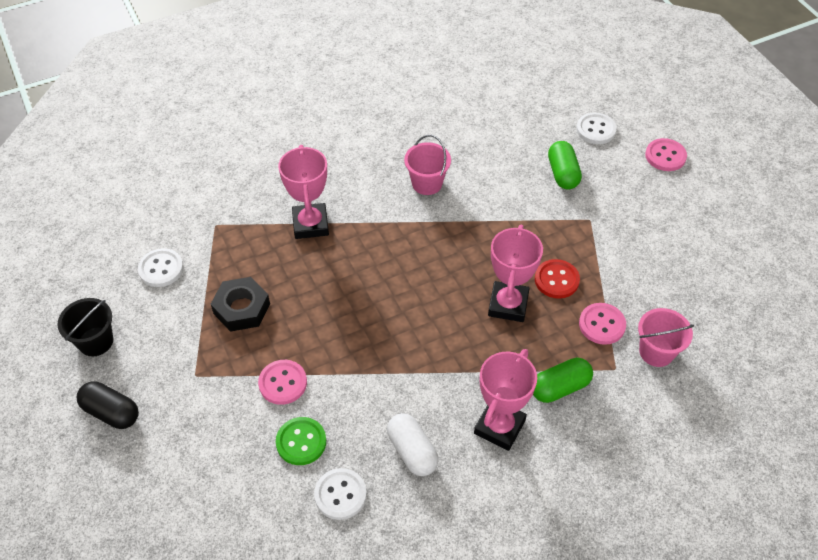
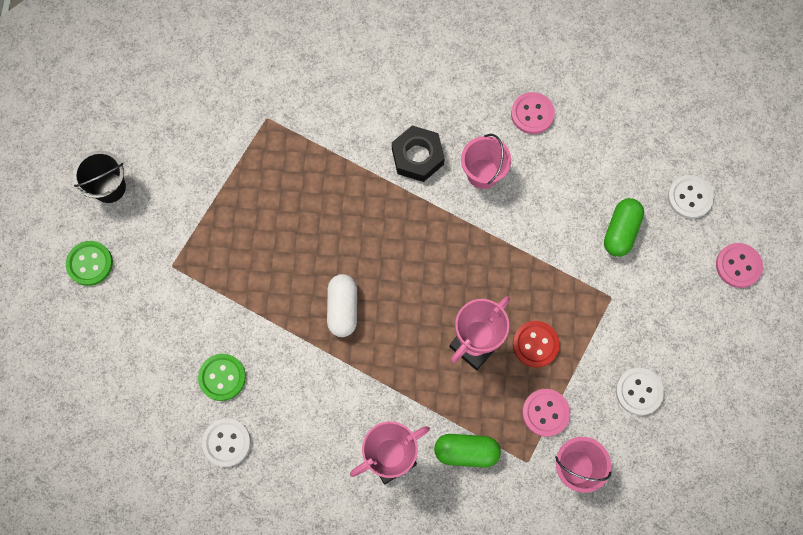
camera: 30 degrees right, 20 degrees up
(111, 412) = (90, 264): black capsule -> green button
(161, 269) = (197, 141): white button -> white button (639, 391)
(241, 308) = (243, 220): black nut -> black nut (417, 157)
(283, 383) = (237, 313): pink button -> pink button (532, 114)
(310, 224) = (350, 163): pink trophy -> none
(412, 451) = (305, 438): white capsule -> white capsule (343, 308)

